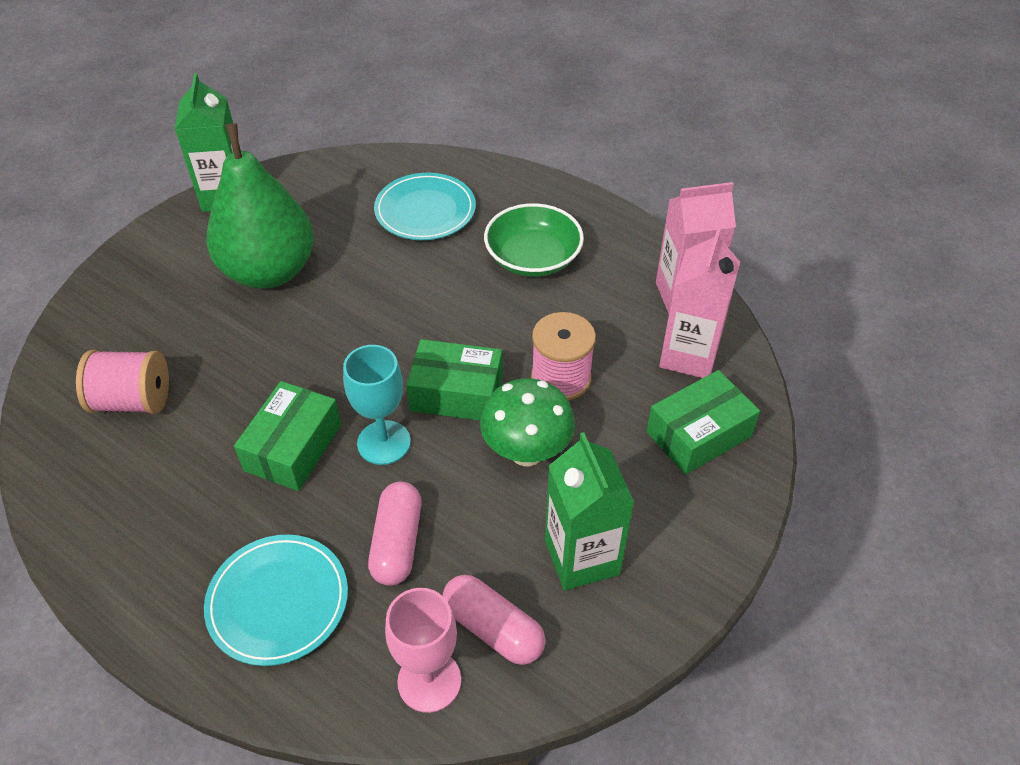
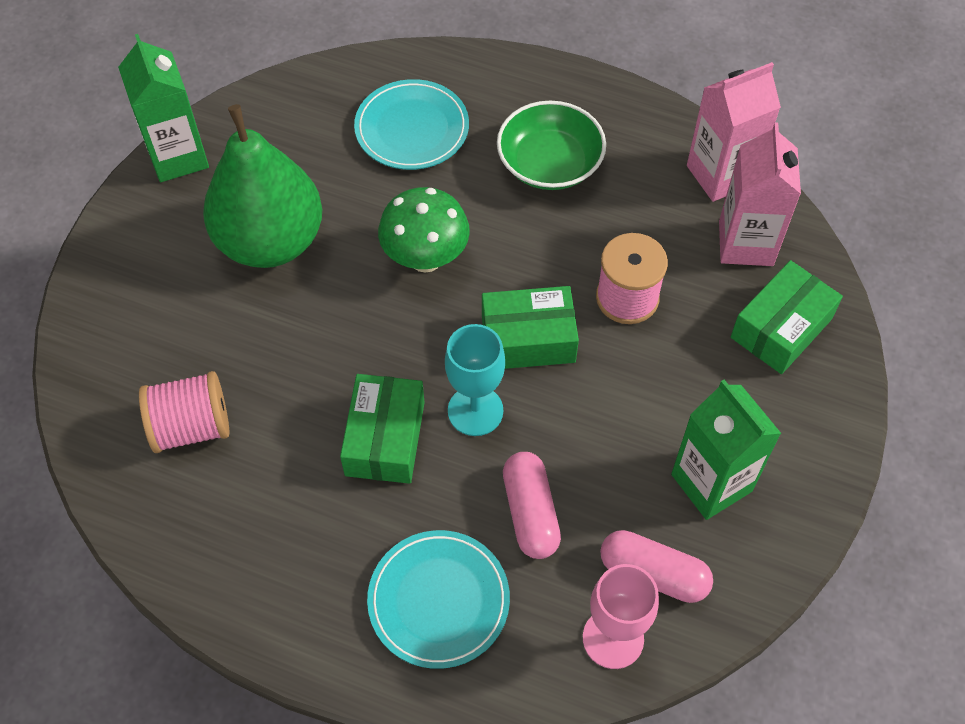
camera: 15 degrees left, 10 degrees up
(526, 452) = (621, 387): green mushroom -> green mushroom (425, 258)

